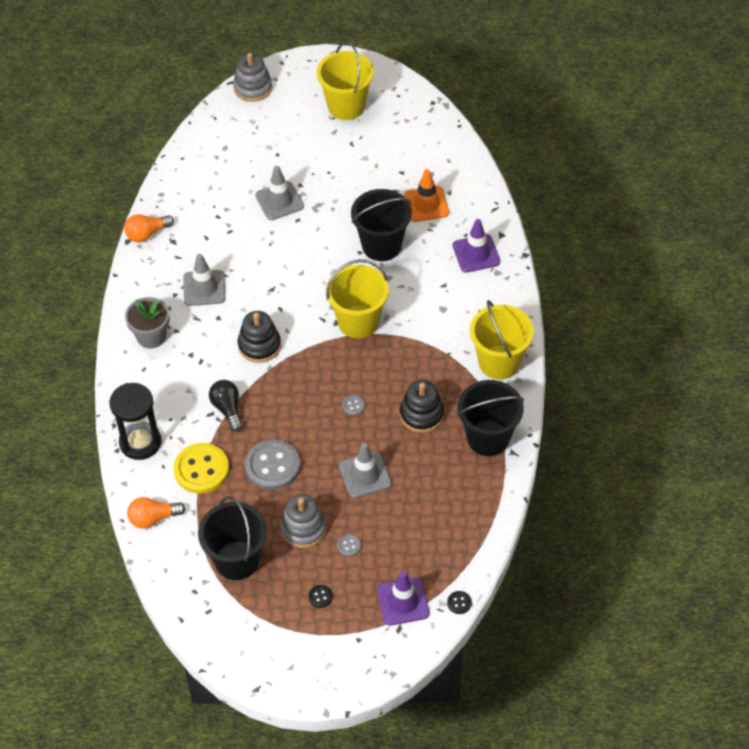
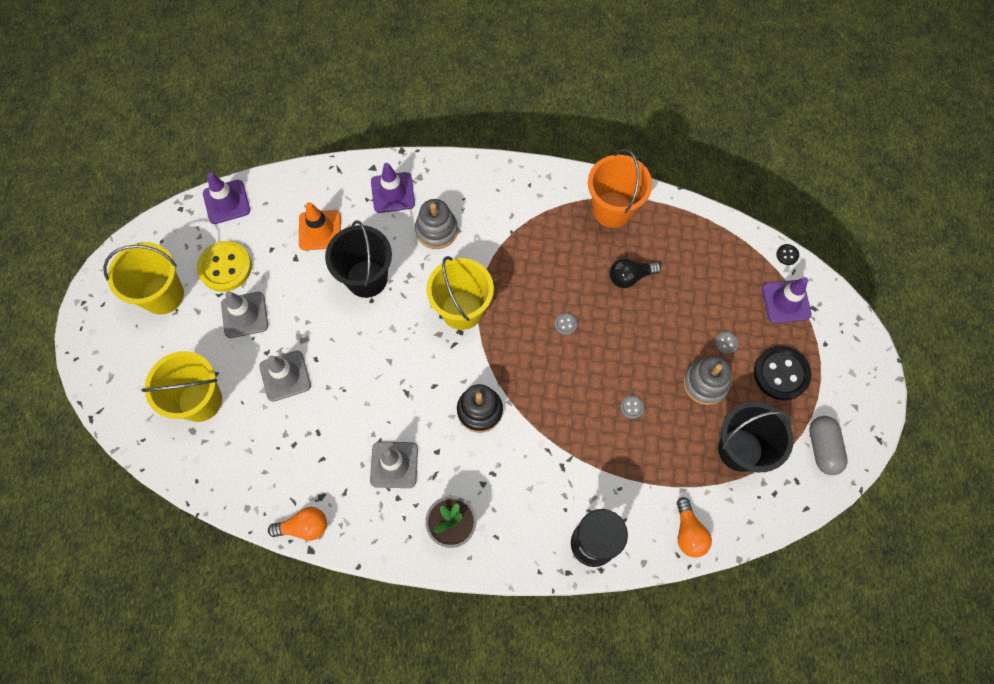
camera: 85 degrees left, 15 degrees up
(147, 234) = (304, 527): orange light bulb -> orange light bulb turned 75 degrees counterclockwise
(201, 469) = (631, 479): yellow button -> yellow button (225, 267)
(227, 409) = (558, 448): black light bulb -> black light bulb (630, 277)
(243, 635) = (822, 448): none -> grey capsule
(253, 88) = (107, 393): grey stacking toy -> grey stacking toy (436, 230)
(272, 466) = (631, 407): grey button -> grey button, size x0.42
(320, 597) = (781, 374): black button -> black button, size x2.38
(365, 475) = (647, 321): grey traffic cone -> grey traffic cone (244, 315)
(421, 414) = (581, 263): black stacking toy -> none
(445, 133) = (226, 202): none -> purple traffic cone
(488, 438) = (612, 209): black bucket -> orange bucket
(499, 362) = (527, 189): yellow bucket -> yellow bucket (200, 400)

